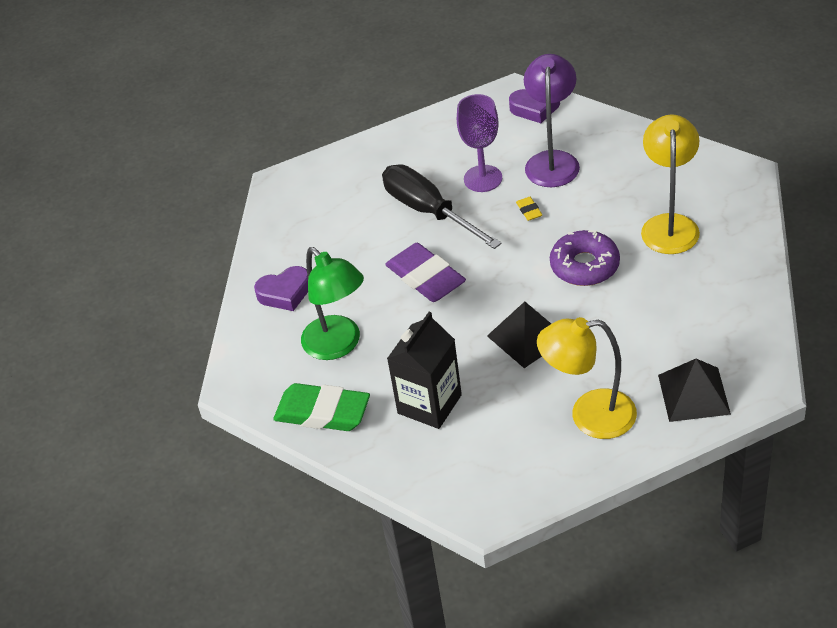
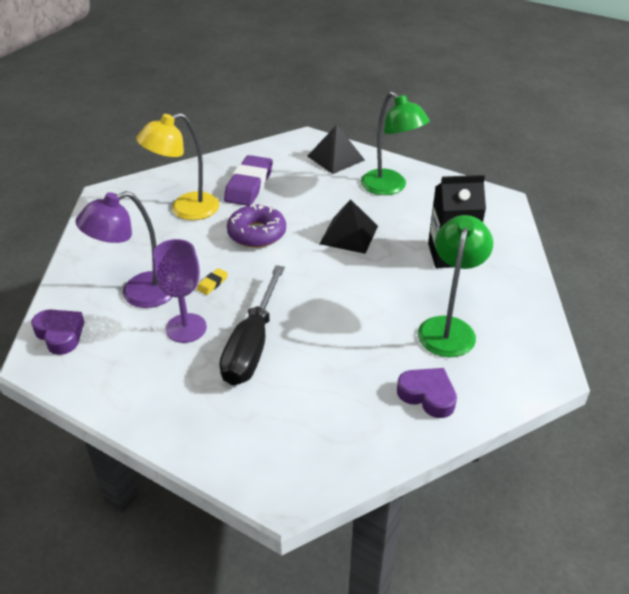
camera: 130 degrees left, 5 degrees down
(322, 412) = (515, 304): green eraser -> none
(425, 277) = (334, 310): purple eraser -> purple eraser (249, 185)
(589, 416) = (390, 187): yellow lamp -> green lamp

